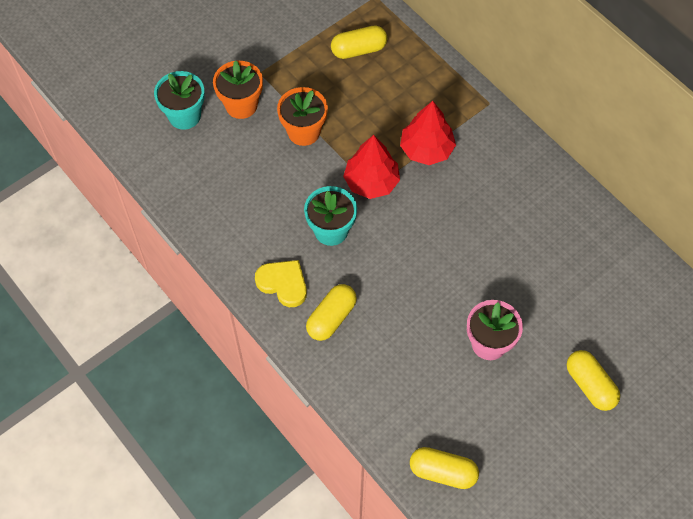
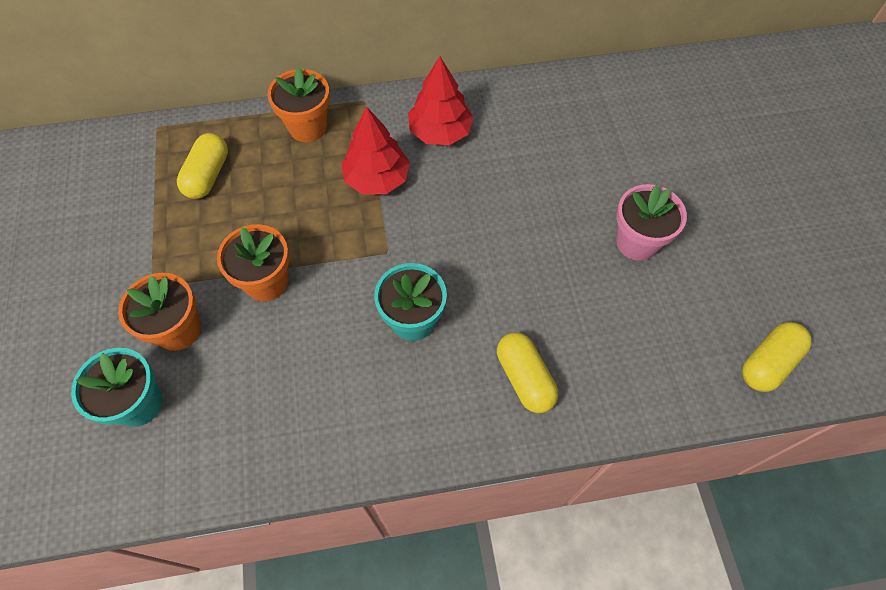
camera: 60 degrees left, 0 degrees up
(283, 284) = (450, 408): yellow heart -> none
(371, 182) = (379, 249): red tree -> red tree (440, 132)
(440, 82) = (307, 127): none -> orange flower pot
(590, 385) = (724, 183): yellow capsule -> none

